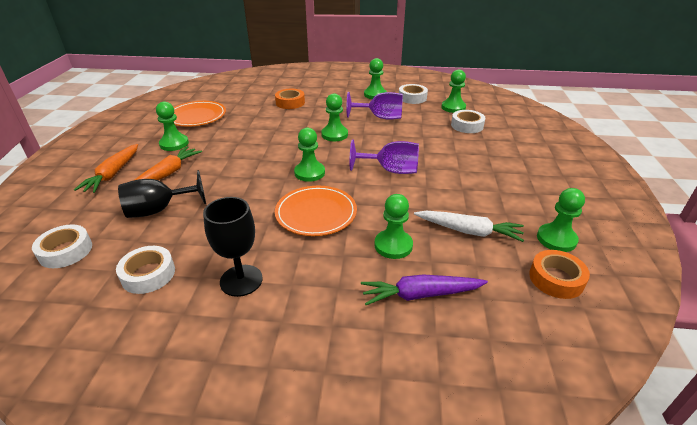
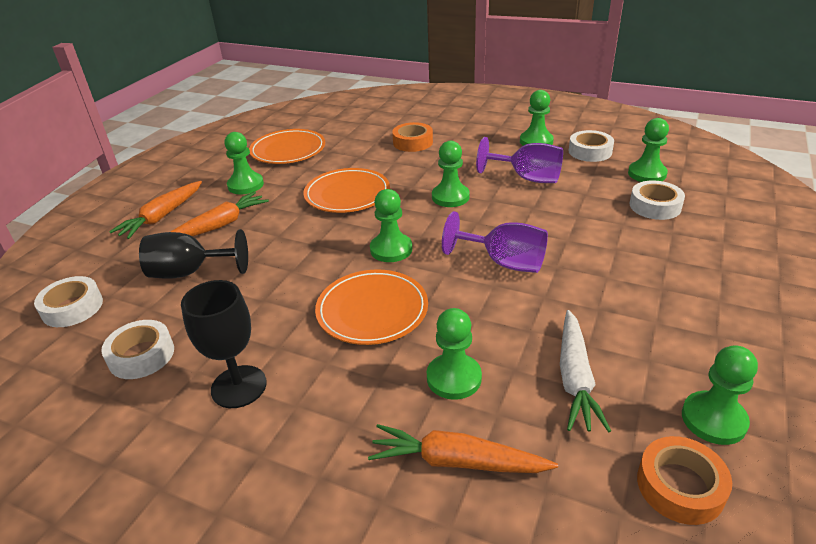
camera: 20 degrees right, 0 degrees up
(259, 141) = (347, 194): none -> orange plate
(420, 295) = (457, 461): purple carrot -> orange carrot
(468, 231) = (575, 378): white carrot -> white carrot turned 60 degrees clockwise

